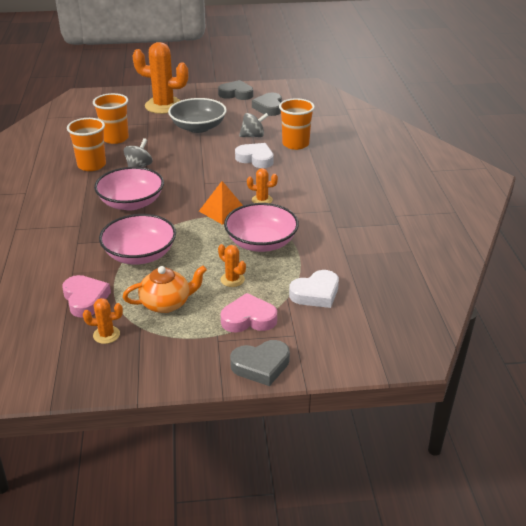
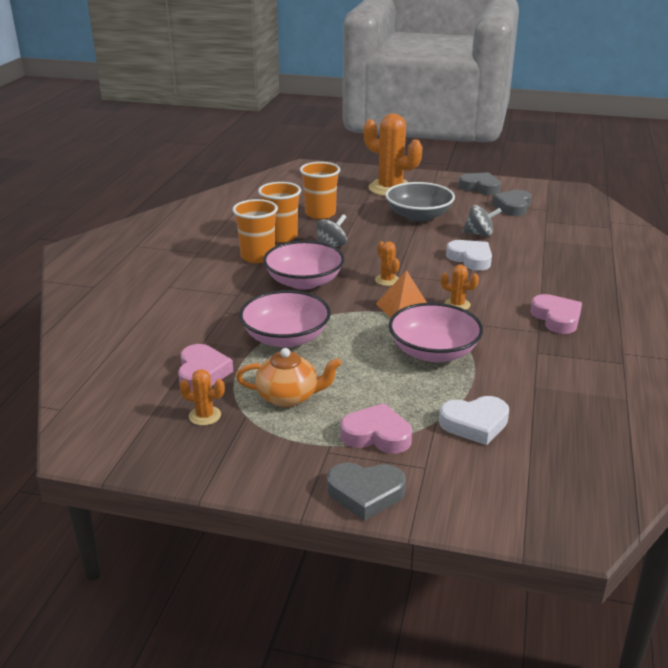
camera: 20 degrees right, 5 degrees down
(232, 279) = (378, 386): orange cactus -> orange cactus (387, 280)
(295, 144) = (527, 250): orange cup -> orange cup (257, 256)
(339, 197) = (556, 318): none -> pink heart

